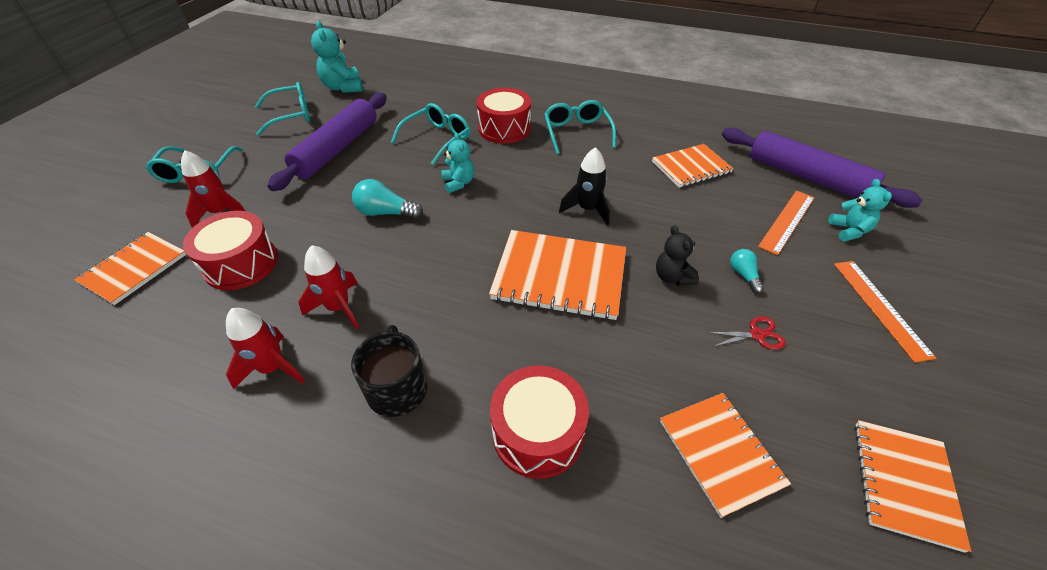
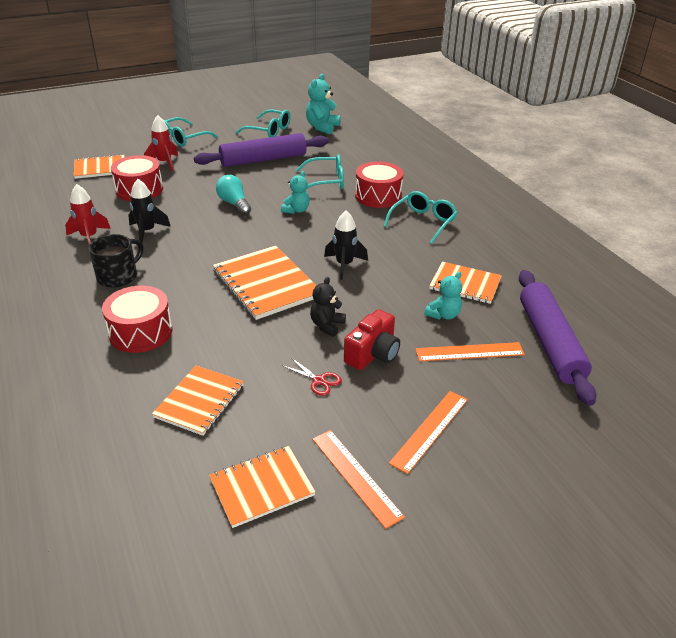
camera: 45 degrees right, 10 degrees down
(339, 307) = (147, 231): red rocket -> black rocket
(743, 275) = (373, 354): turquoise light bulb -> red camera
(849, 231) = (507, 386): turquoise teddy bear -> turquoise teddy bear (443, 315)
(921, 396) = (356, 476): none -> orange ruler

